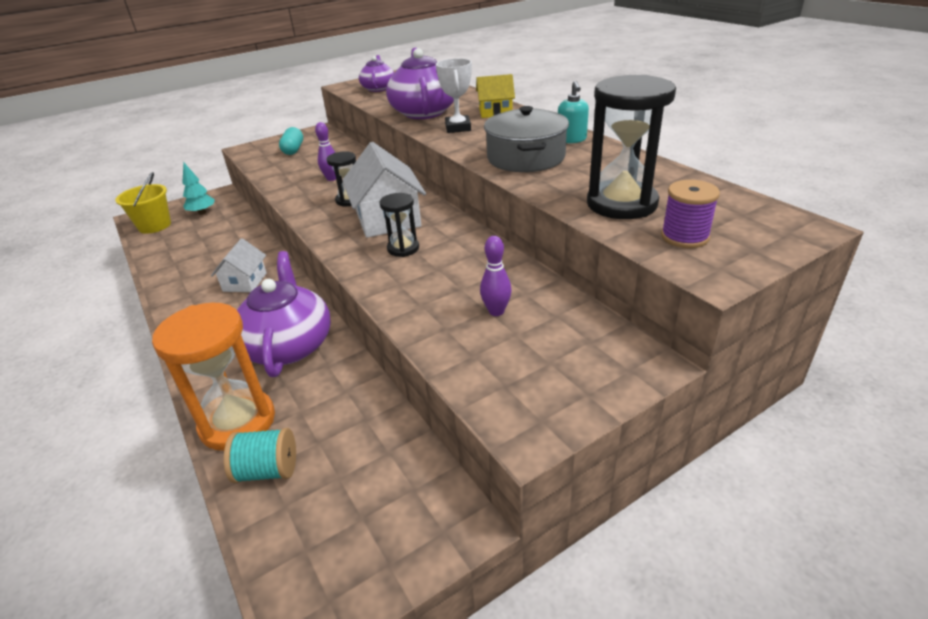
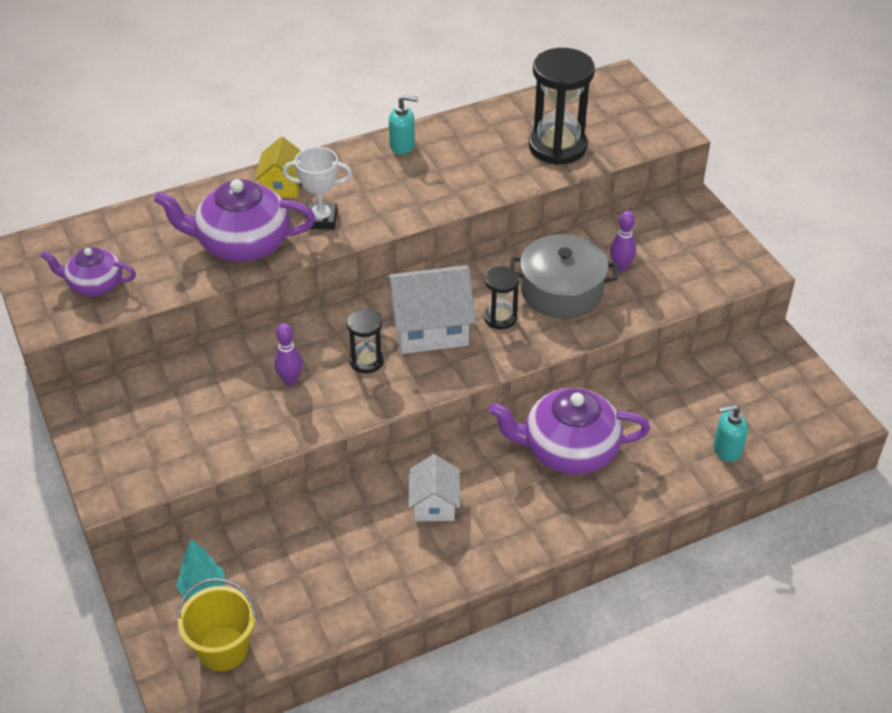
camera: 85 degrees left, 10 degrees up
(238, 422) = (672, 476): orange hourglass -> none
(245, 282) = (434, 503): white house -> white house turned 75 degrees clockwise
(268, 470) = (726, 449): turquoise spool -> turquoise soap dispenser
(293, 150) = (152, 430): turquoise capsule -> none
(526, 158) = (436, 182): grey pot -> grey pot (561, 291)
(684, 237) = (619, 131): purple spool -> none

